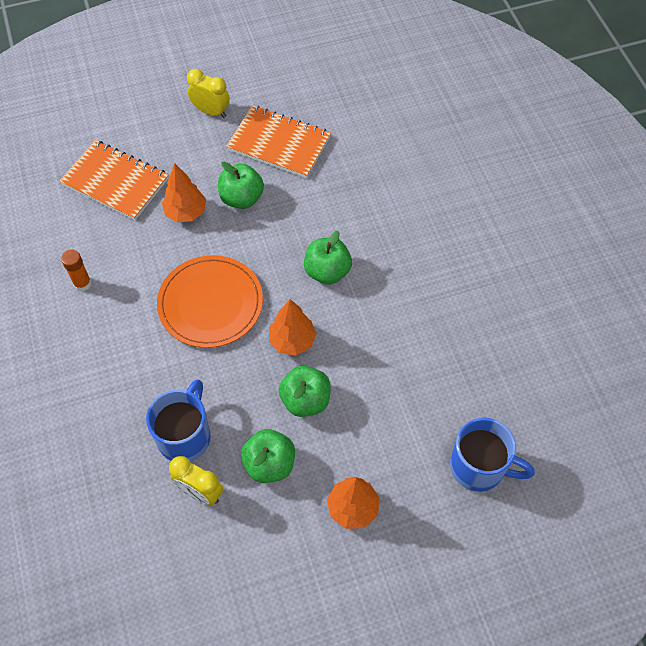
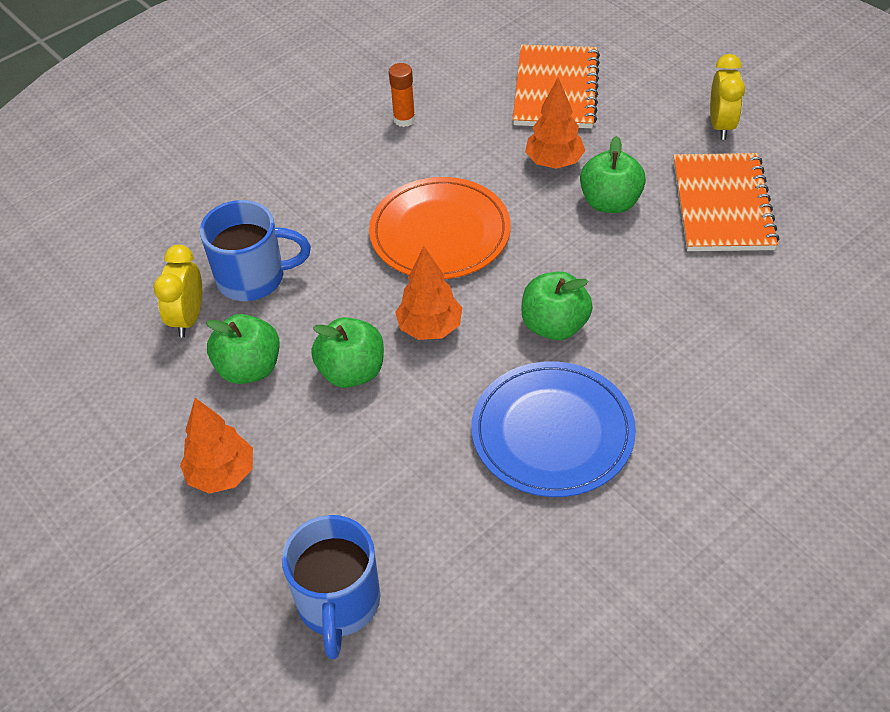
camera: 70 degrees right, 10 degrees down
(407, 306) = (552, 432): none -> blue plate

